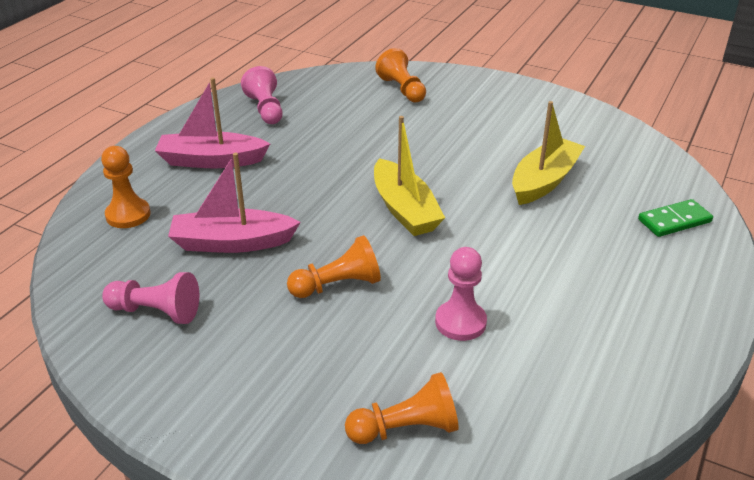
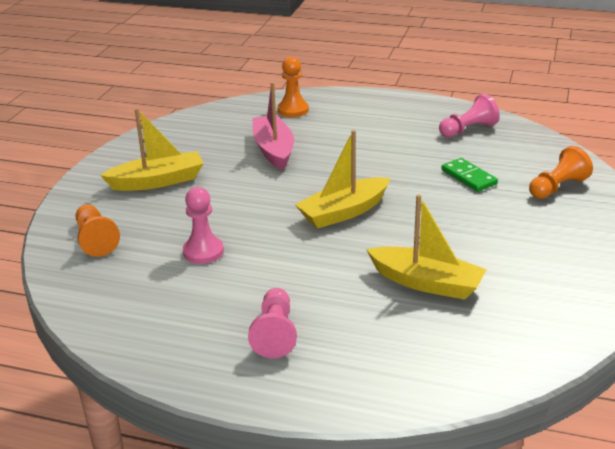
camera: 80 degrees right, 5 degrees down
(156, 312) = (195, 140): pink pawn -> pink pawn (275, 334)
(211, 160) = (375, 123): pink boat -> none
(263, 357) = (157, 181): none -> yellow boat
(338, 285) = (235, 196): orange pawn -> none
(674, 221) = (390, 371): green domino -> green domino (469, 177)

